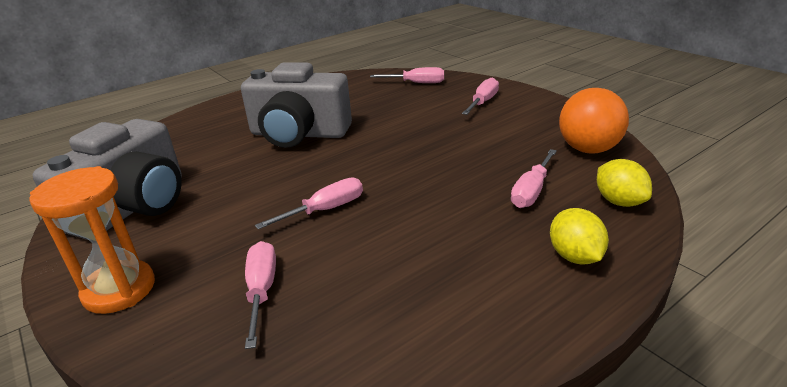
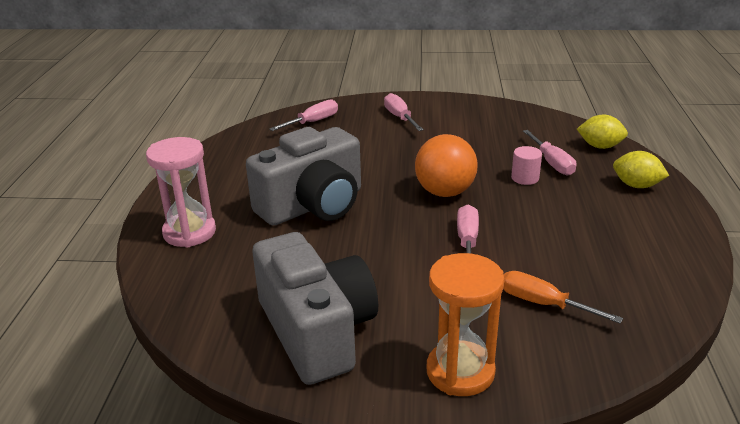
camera: 50 degrees left, 0 degrees up
(217, 118) = (189, 232): none -> pink hourglass
(261, 291) = (544, 304): pink screwdriver -> orange screwdriver
(477, 190) = (525, 178): none -> pink cylinder
(588, 149) = (529, 123): orange ball -> orange ball (445, 192)

